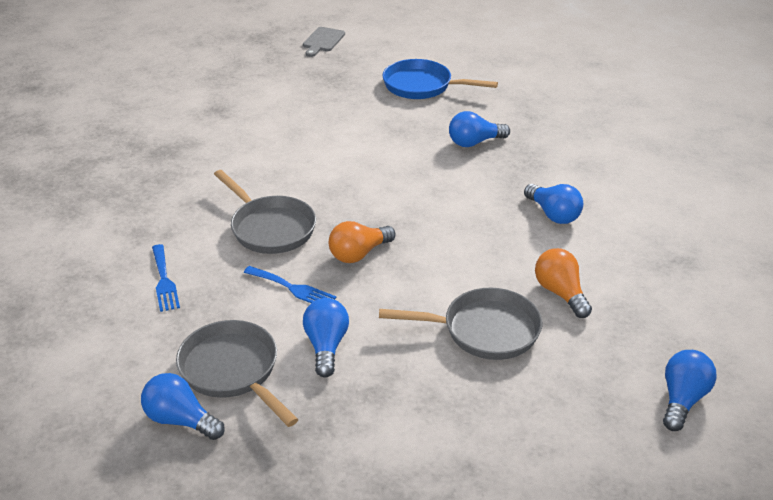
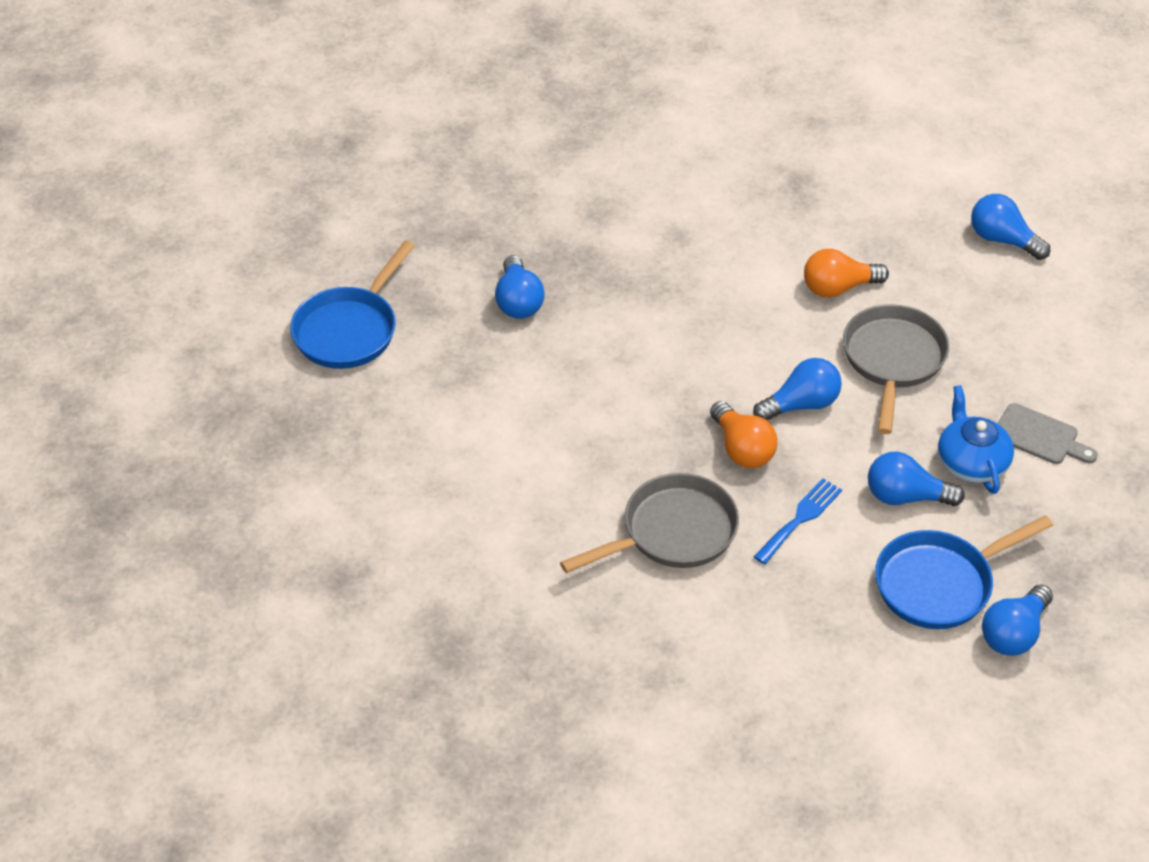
camera: 80 degrees left, 10 degrees up
(164, 281) = (767, 649): blue fork -> none
(233, 371) = (939, 584): grey pan -> blue pan
(322, 41) = (157, 428): grey cutting board -> grey cutting board (1040, 436)
(374, 386) = (971, 463): none -> blue teapot
(553, 214) = (694, 262): blue light bulb -> blue light bulb (801, 405)

